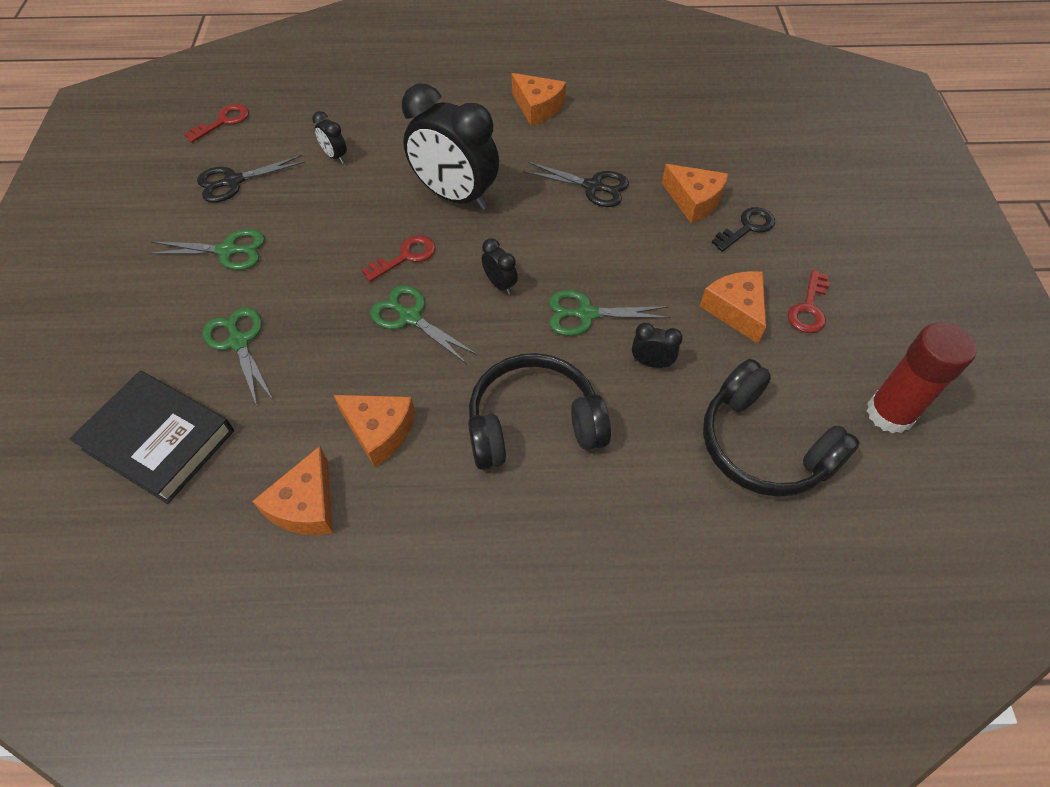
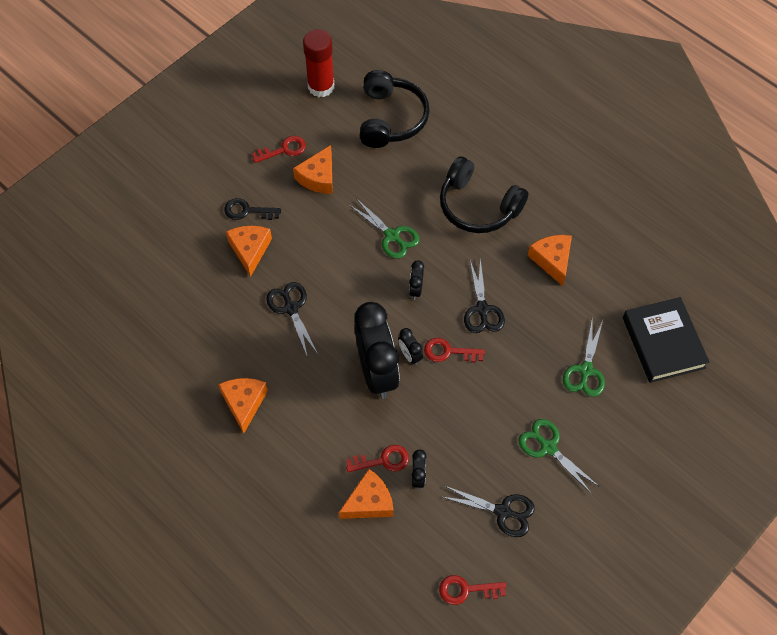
camera: 135 degrees left, 5 degrees up
(306, 505) = (613, 253): orange cheese -> orange cheese (369, 502)
(378, 147) = (383, 460): none -> red key
(410, 317) = (482, 309): green scissors -> black scissors
(651, 363) = (391, 188): black clock -> black clock (410, 355)

